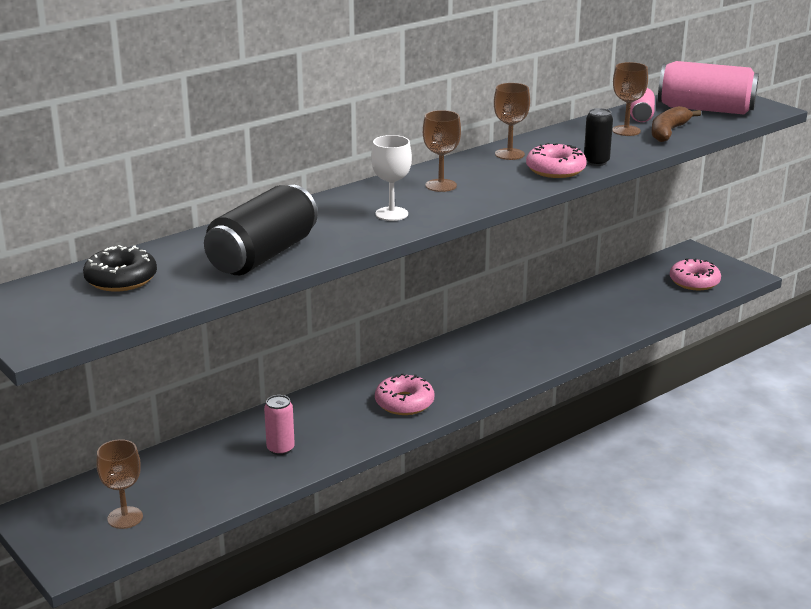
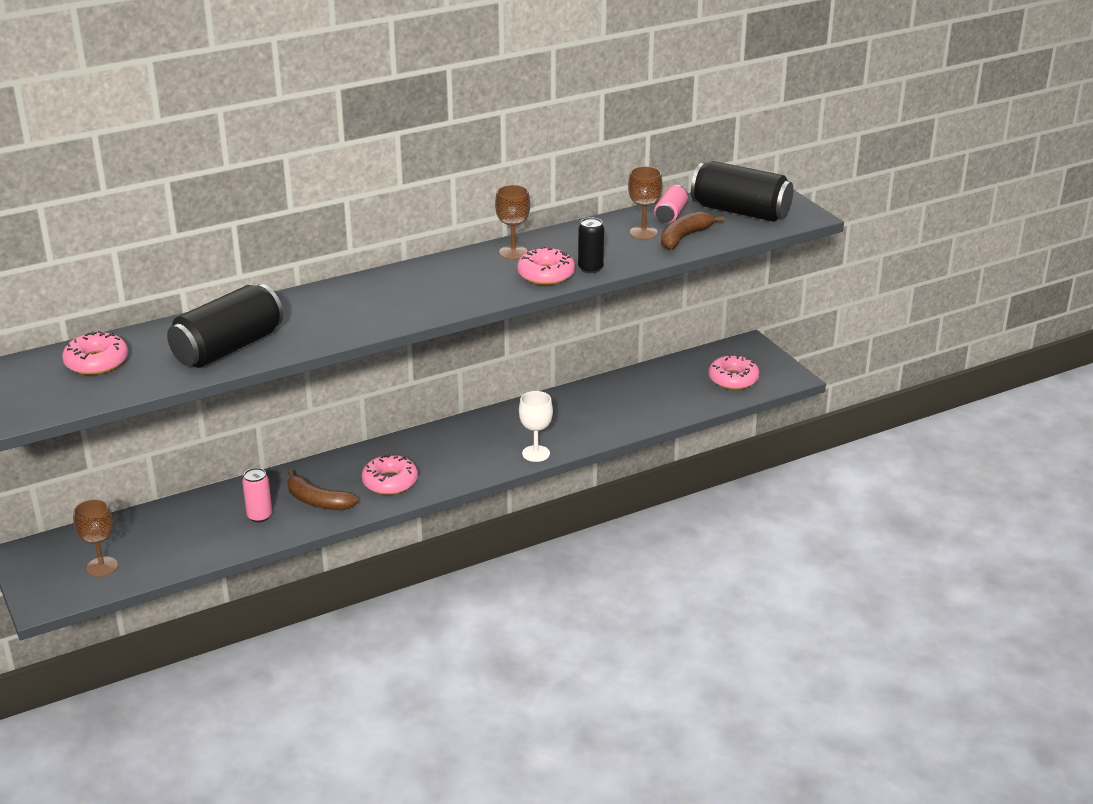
camera: 10 degrees right, 5 degrees up
(121, 279) = (97, 362): black donut -> pink donut
(336, 428) = (317, 501): none -> brown banana
(391, 214) = (365, 313): white goblet -> white goblet (536, 453)
(441, 185) = (427, 284): brown goblet -> none
(705, 109) = (740, 211): pink can -> black can

